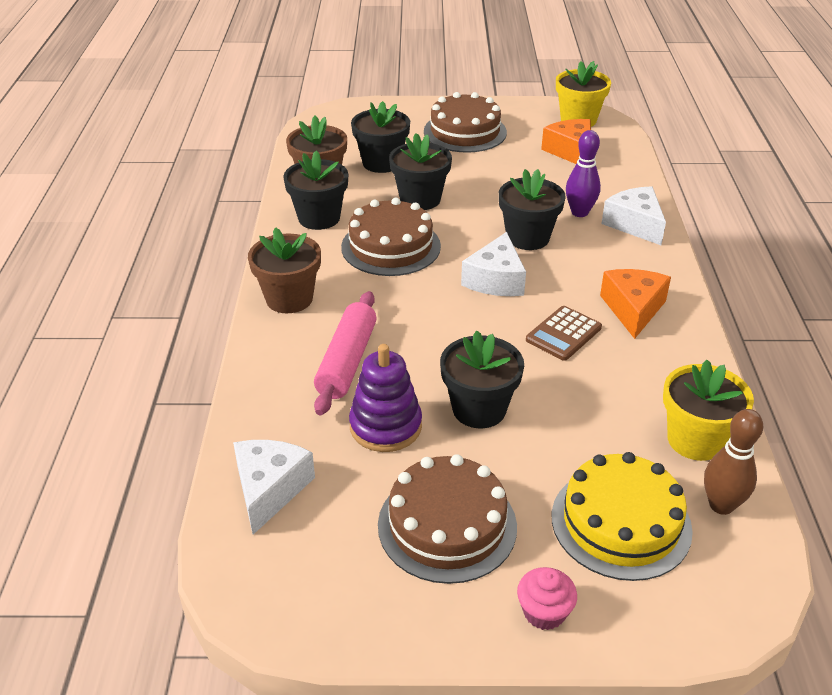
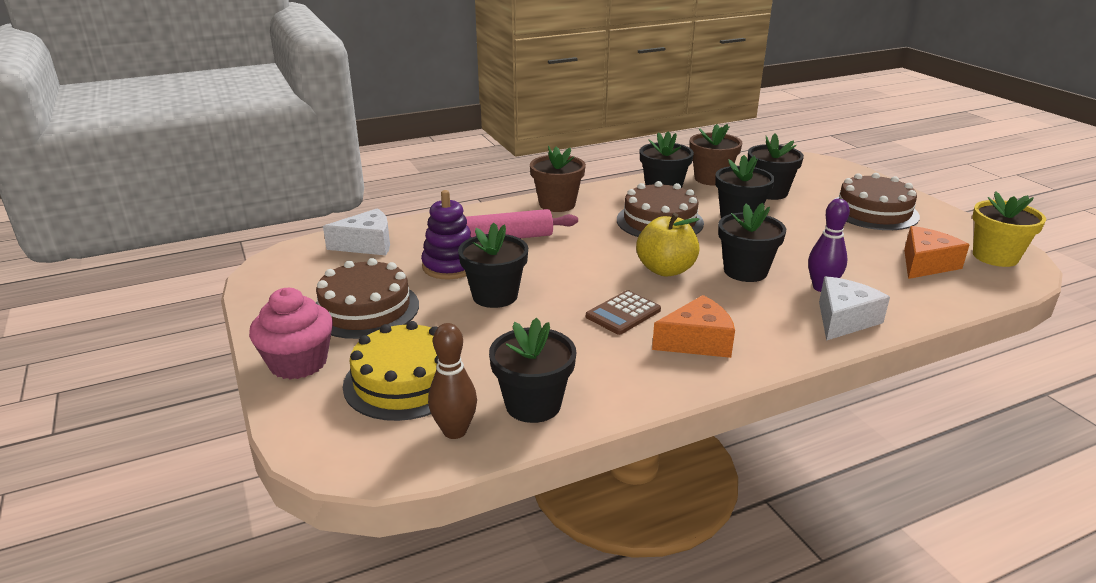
camera: 65 degrees right, 10 degrees down
(496, 280) = (665, 270): white cheese -> yellow apple
(544, 612) = (298, 363): pink cupcake -> pink cupcake, size x1.72
(563, 334) = (623, 313): brown calculator -> brown calculator turned 60 degrees counterclockwise
(695, 440) = (533, 404): yellow flower pot -> black flower pot

